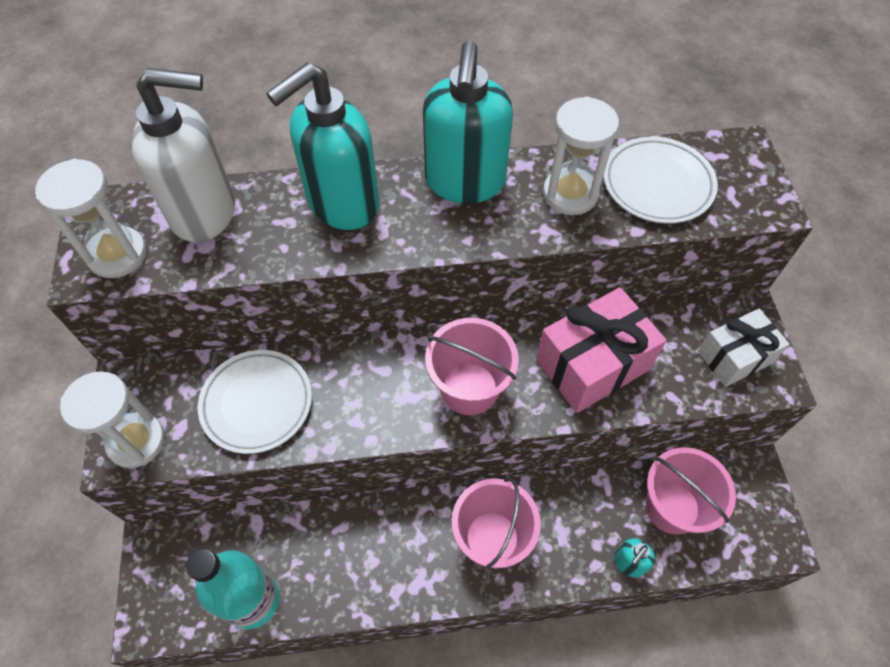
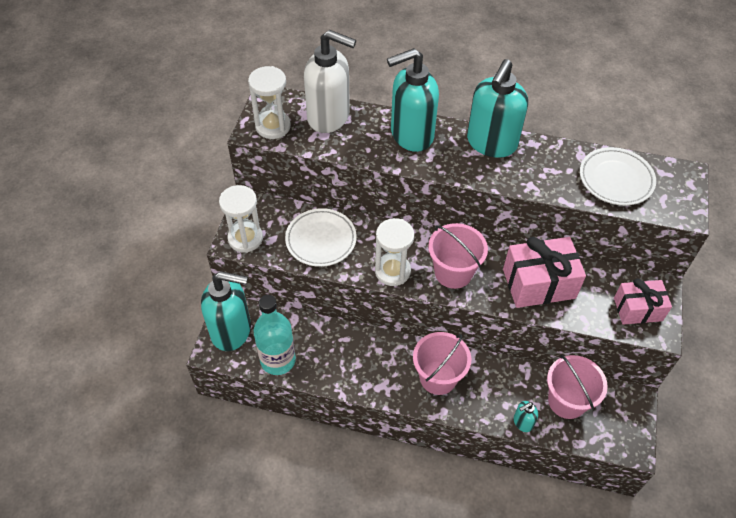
camera: 20 degrees right, 5 degrees down
(167, 578) = (232, 331): none -> turquoise soap dispenser
(570, 194) = (555, 169): white hourglass -> white hourglass (392, 271)
(735, 357) = (638, 309): white gift -> pink gift

